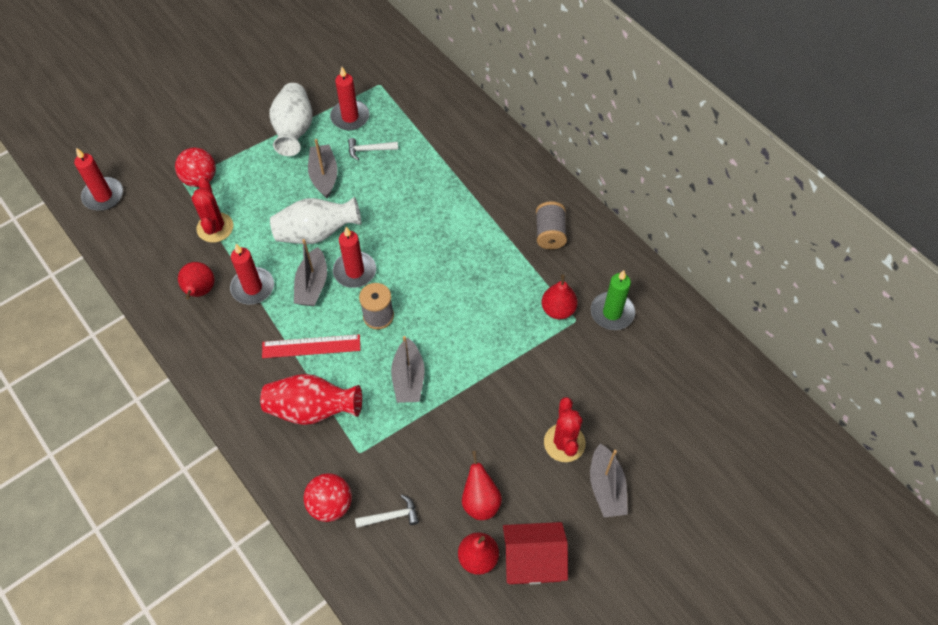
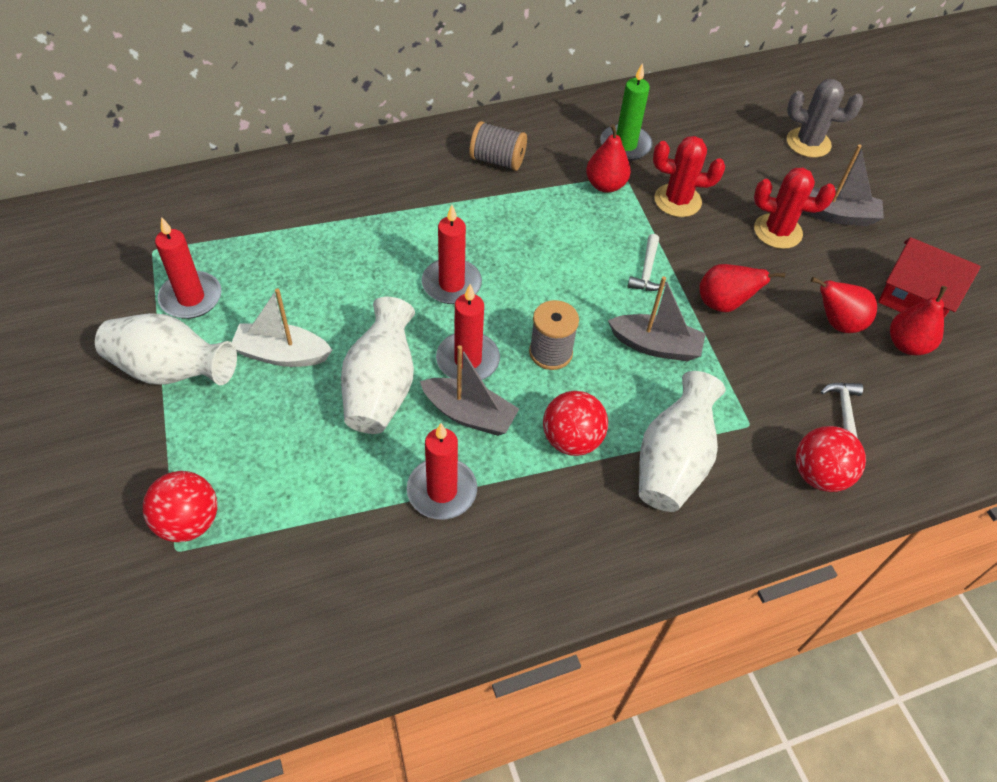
camera: 75 degrees left, 5 degrees down
(103, 196) = (131, 692): red candle -> red candle (451, 284)
(200, 291) = (417, 567): red pear -> red pear (723, 304)
(215, 227) = (302, 519): red cactus -> red cactus (677, 200)
(311, 346) = (571, 440): red ruler -> red ball
(312, 409) = (673, 462): red vase -> white vase
(324, 176) = (282, 354): grey boat -> white boat
(369, 150) = (266, 291): white hammer -> white hammer (647, 271)
(533, 560) = (914, 298): red house -> red house turned 75 degrees counterclockwise
(691, 452) = (808, 143): none -> grey cactus

